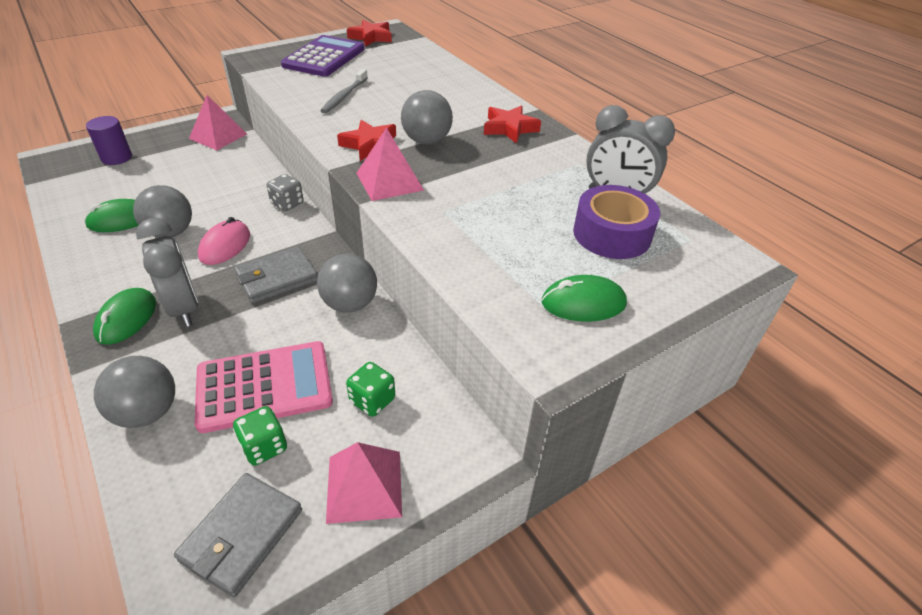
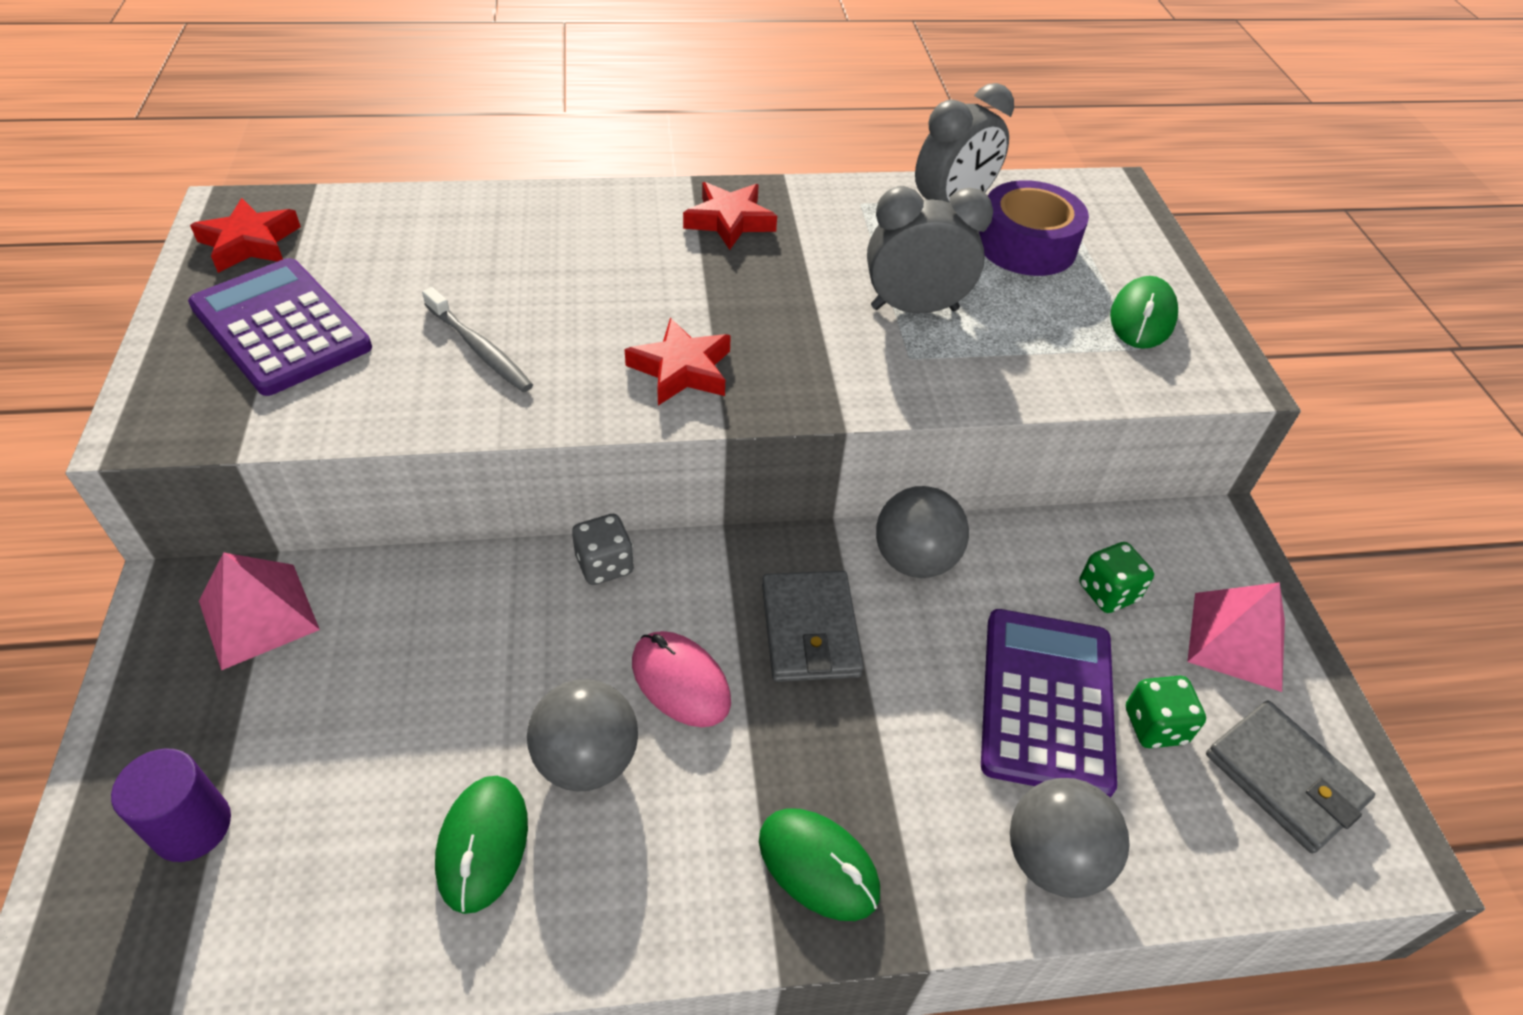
camera: 65 degrees left, 5 degrees up
(184, 308) = (828, 773): grey clock -> grey clock (914, 308)
(264, 386) = (1047, 701): pink calculator -> purple calculator
(389, 181) = (804, 382): pink pyramid -> none
(426, 141) = (710, 309): grey ball -> none

